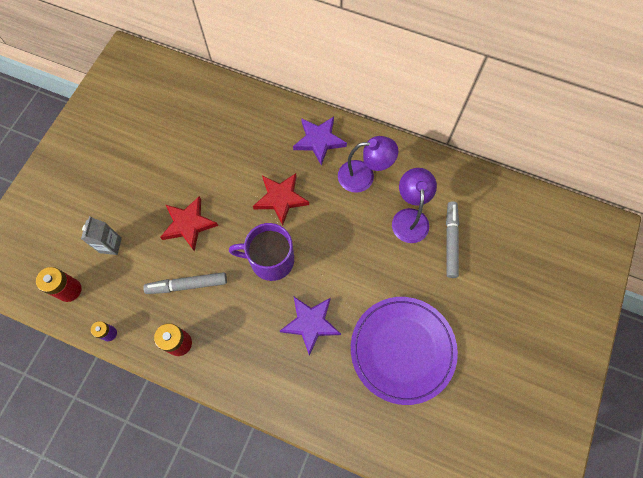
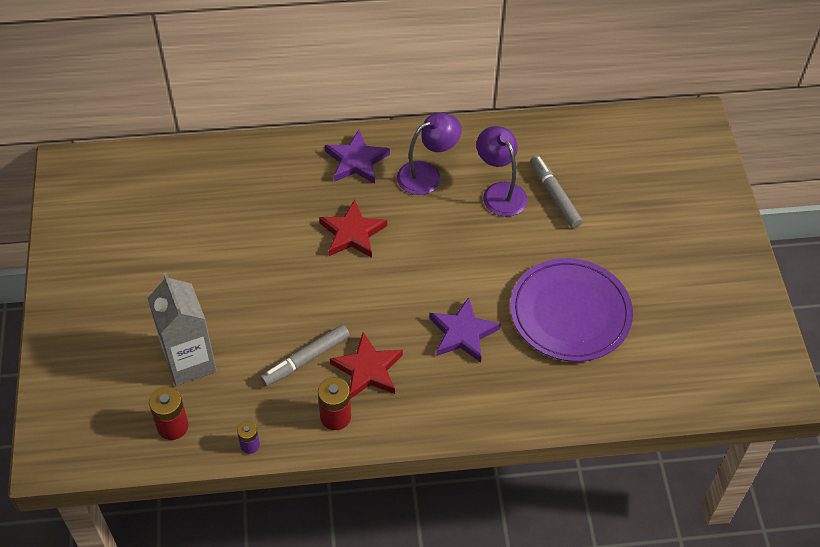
camera: 30 degrees left, 15 degrees down
(110, 245) = (190, 362): grey carton -> grey carton, size x1.82
(188, 224) = (266, 302): red star -> red star (368, 369)
(270, 260) = (381, 295): purple mug -> none

